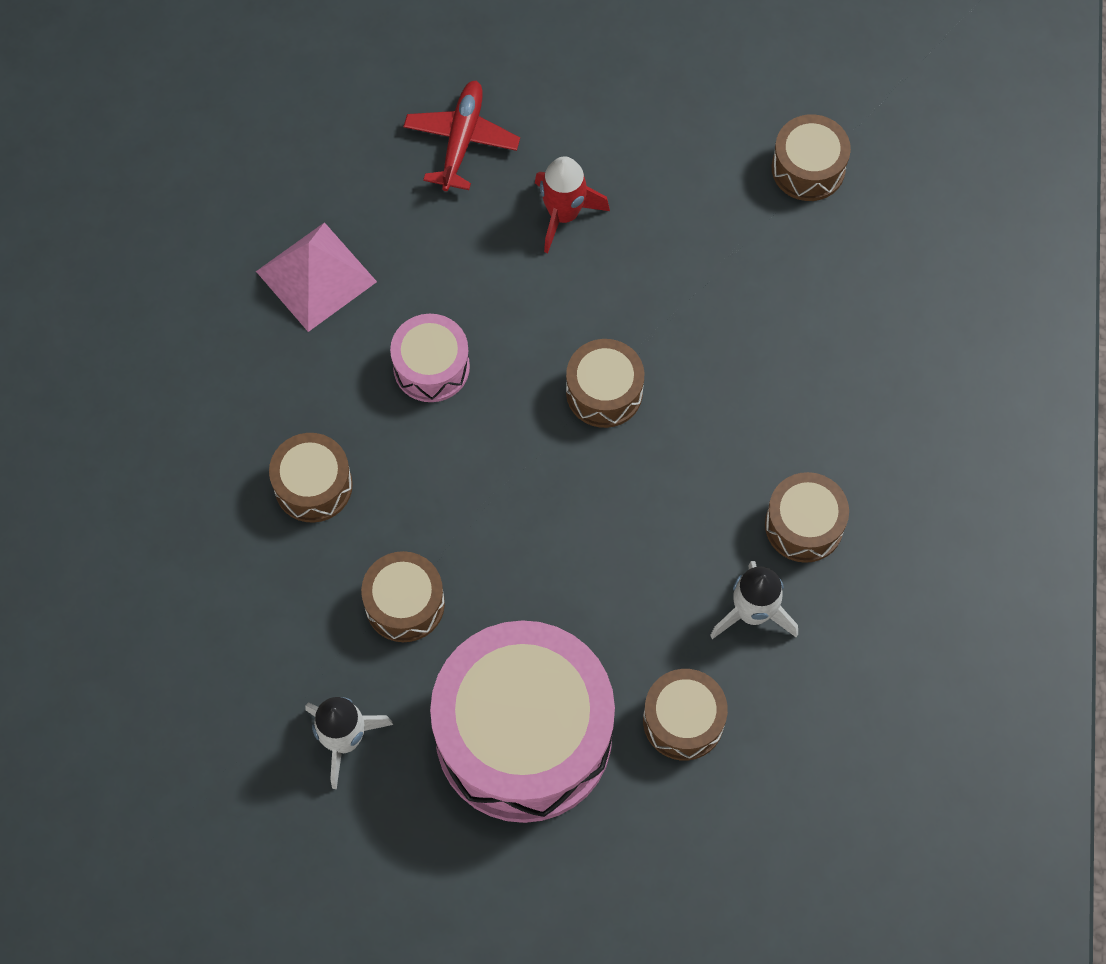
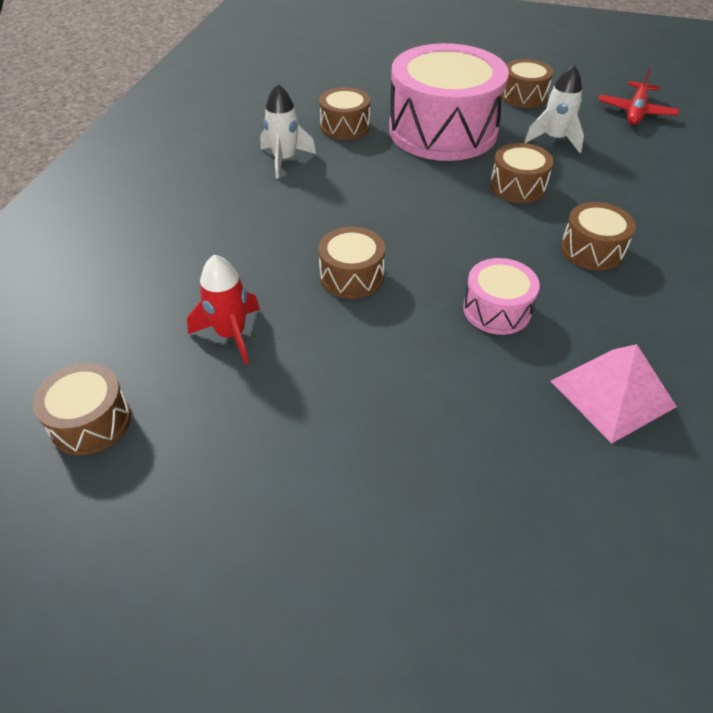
camera: 170 degrees left, 20 degrees down
(461, 140) = (457, 510): red plane -> red plane (635, 111)
(564, 214) = (355, 414): red rocket -> red rocket (231, 334)
(804, 525) = (231, 191): brown drum -> brown drum (523, 96)

